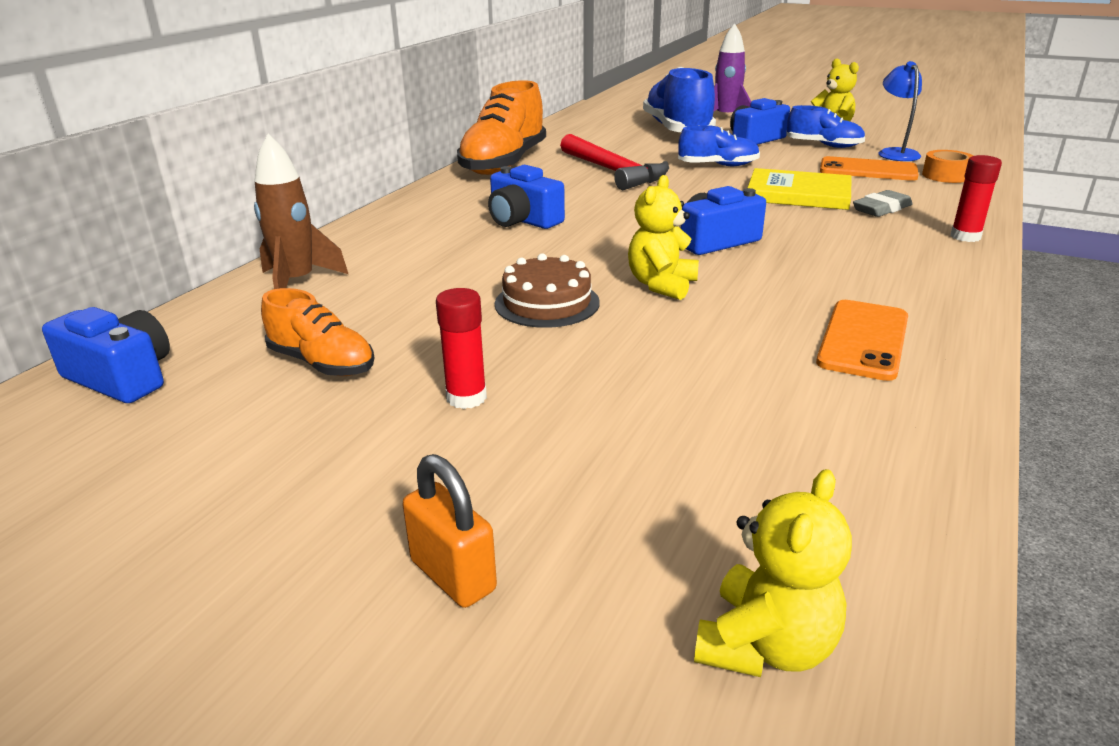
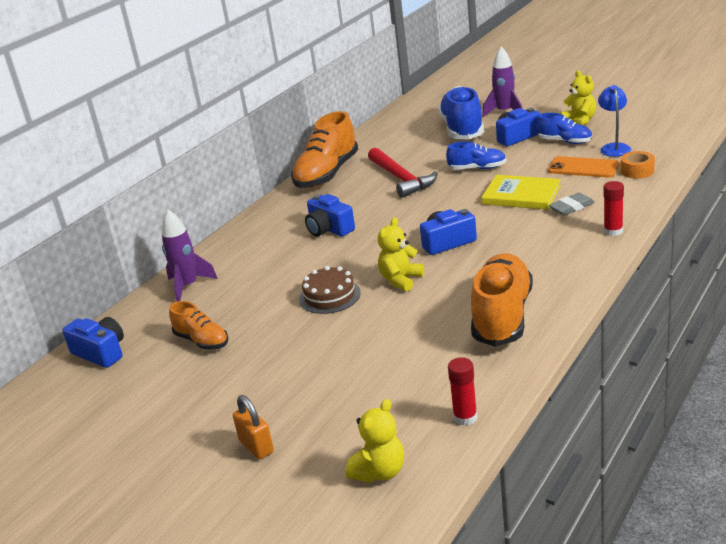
camera: 10 degrees right, 0 degrees up
(297, 283) = (188, 286): brown rocket -> purple rocket
(466, 397) = (274, 359): red glue stick -> red glue stick (465, 417)
(863, 340) = (502, 316): orange phone -> orange shoe

